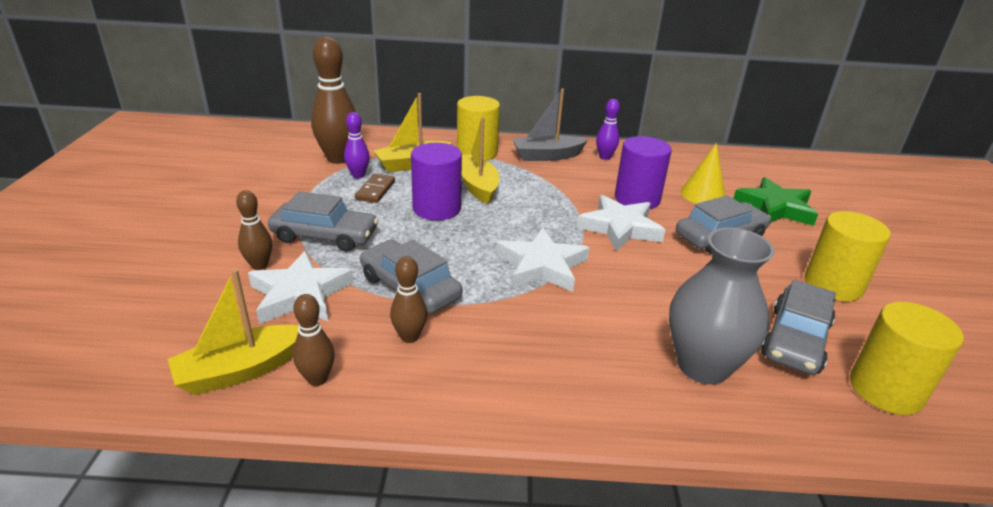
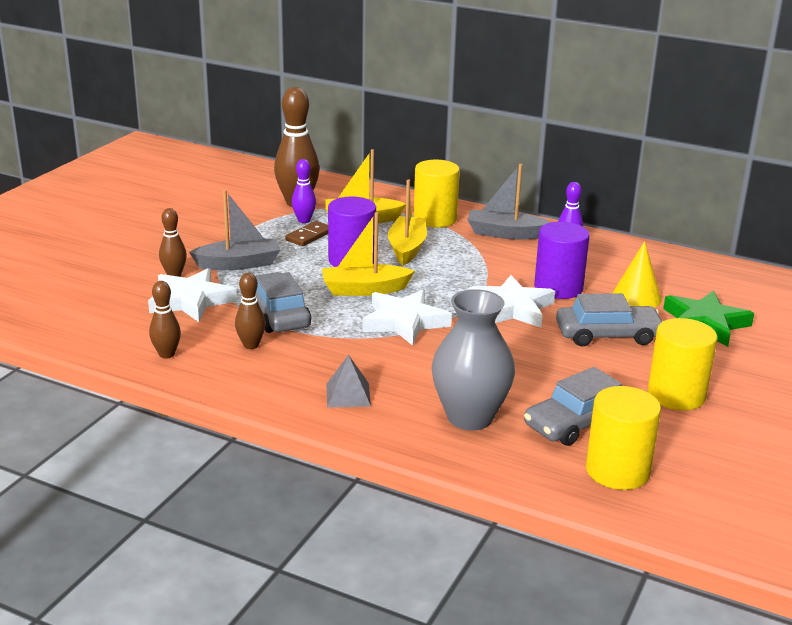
camera: 25 degrees right, 5 degrees down
(241, 370) = (119, 337): yellow boat -> yellow boat (364, 289)
(325, 236) = (239, 264): grey car -> grey boat
(564, 374) = (348, 395): none -> grey pyramid

